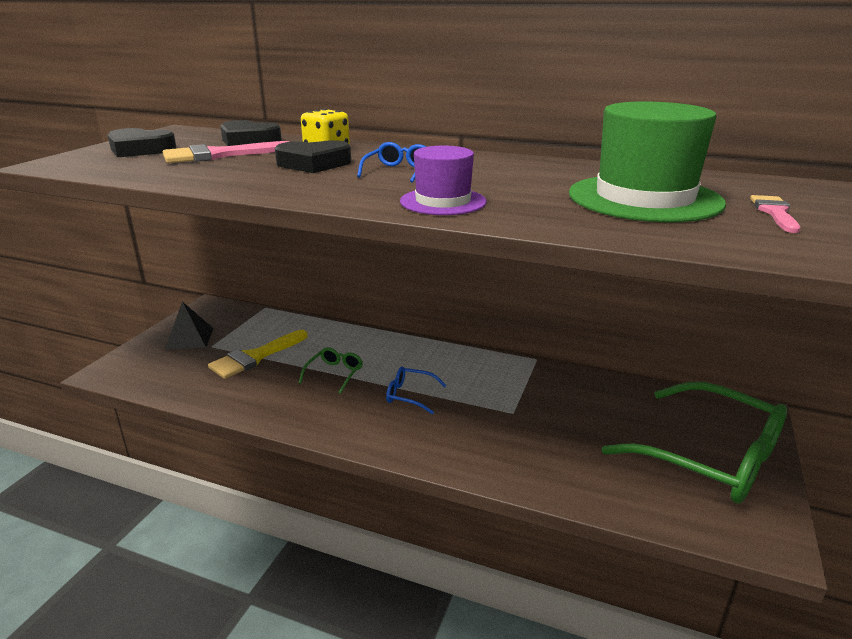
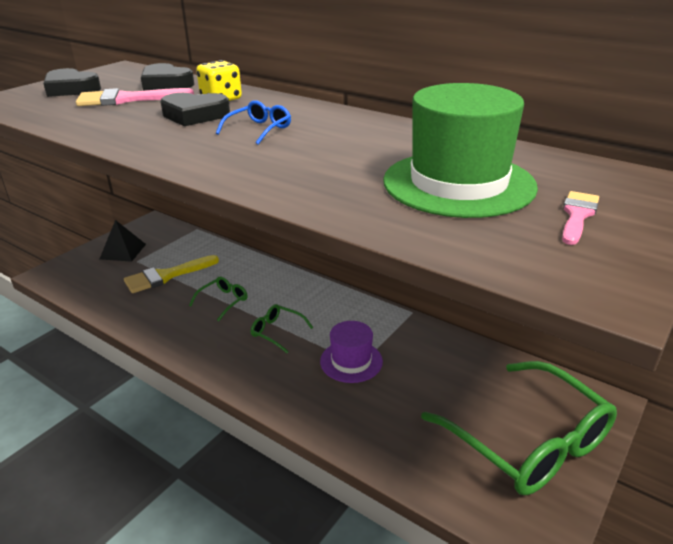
camera: 15 degrees right, 5 degrees up
(410, 395) = (277, 332): blue glasses -> green glasses
(443, 201) = (262, 170): purple hat -> purple hat (351, 361)

